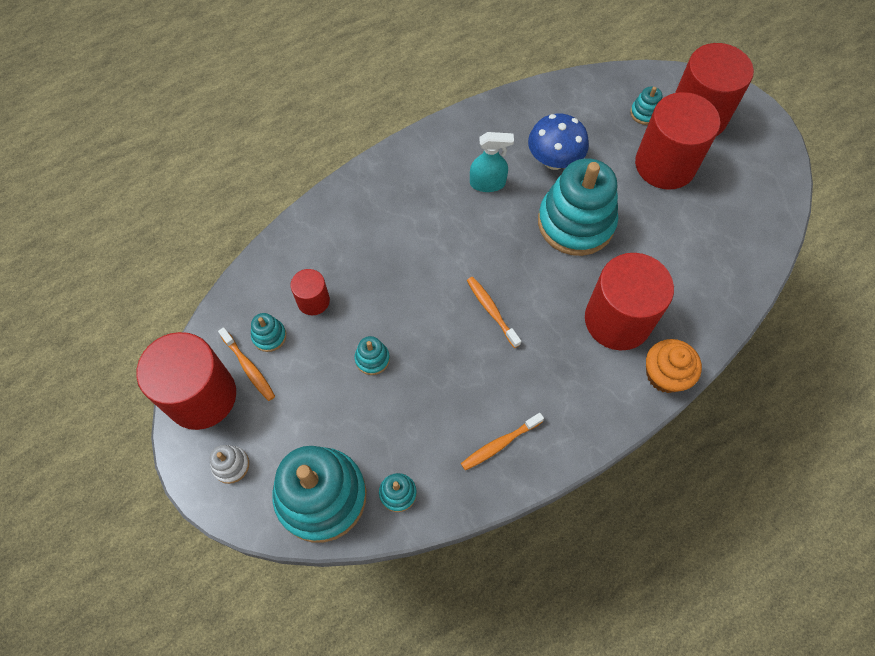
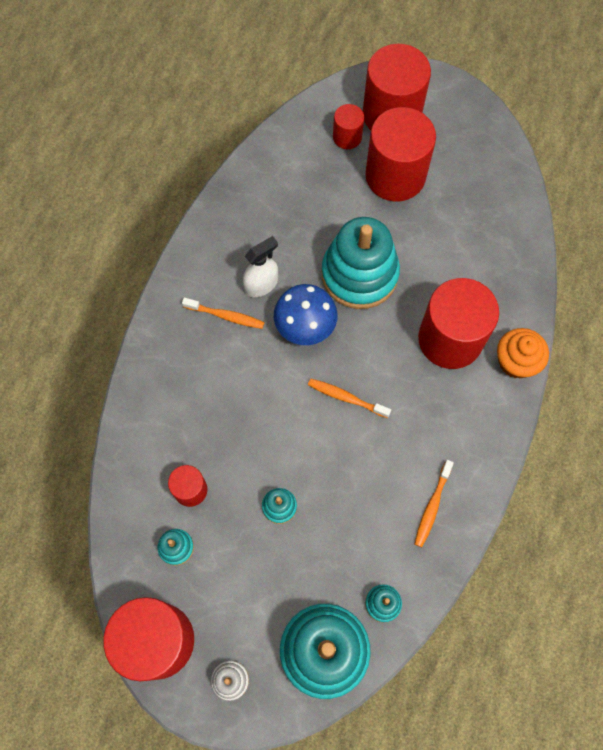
camera: 35 degrees left, 5 degrees up
(249, 368) = (180, 587): orange toothbrush -> orange toothbrush (226, 316)
(487, 183) = (261, 284): turquoise spray bottle -> white spray bottle
(554, 160) = (302, 228): blue mushroom -> blue mushroom (305, 327)
(644, 113) = (347, 137): turquoise stacking toy -> red cylinder

